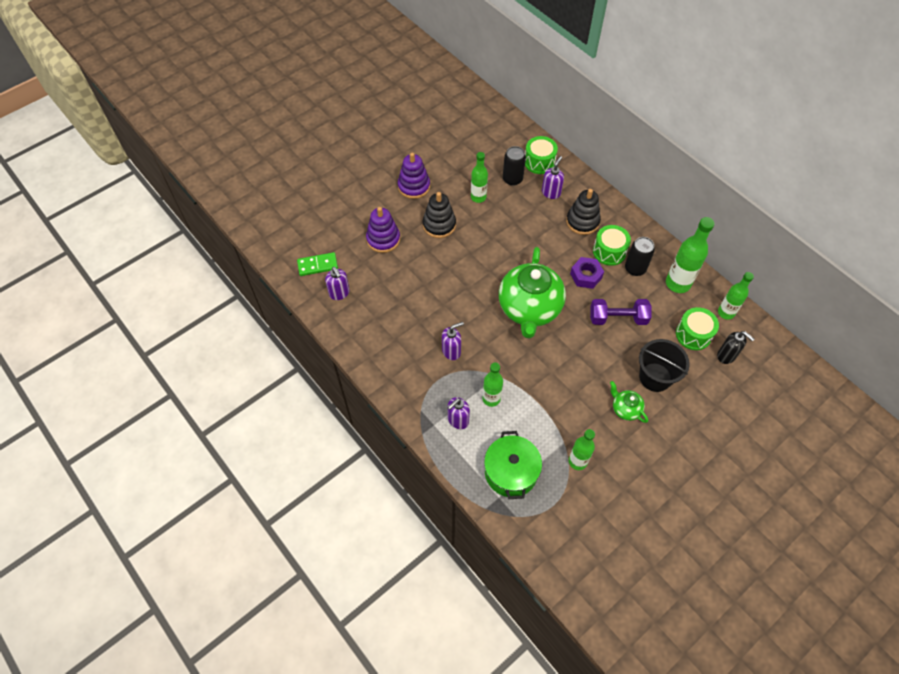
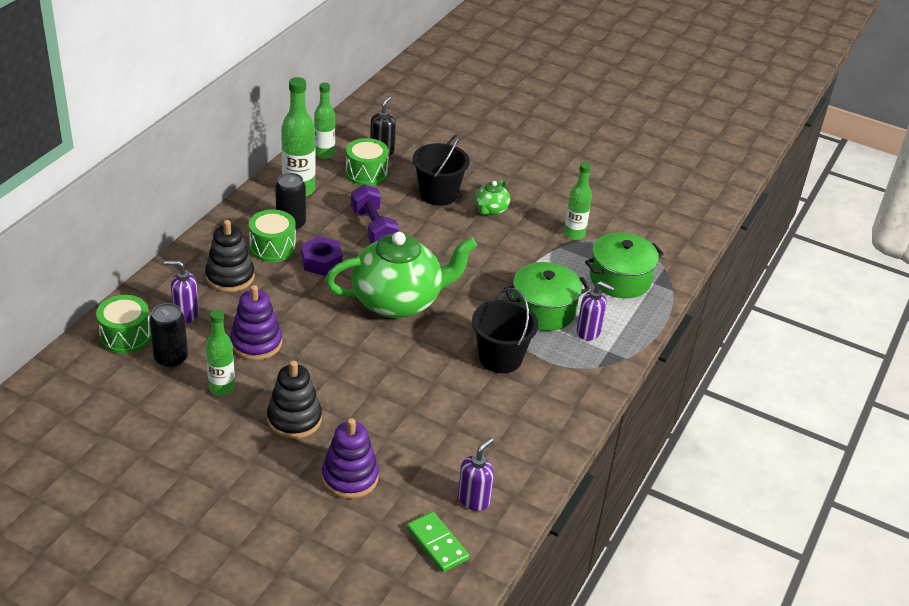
camera: 115 degrees left, 20 degrees down
(414, 186) = (225, 469): purple stacking toy -> purple stacking toy (256, 343)
(451, 351) = (500, 358): purple soap dispenser -> black bucket
(491, 399) = (543, 310): green bottle -> green pot

